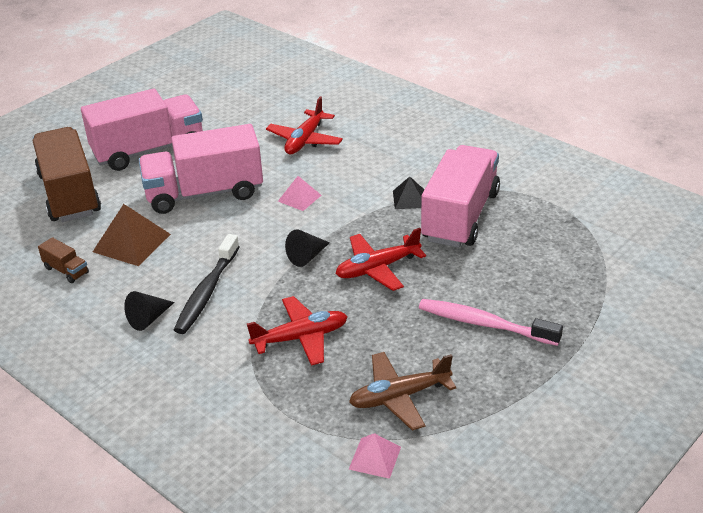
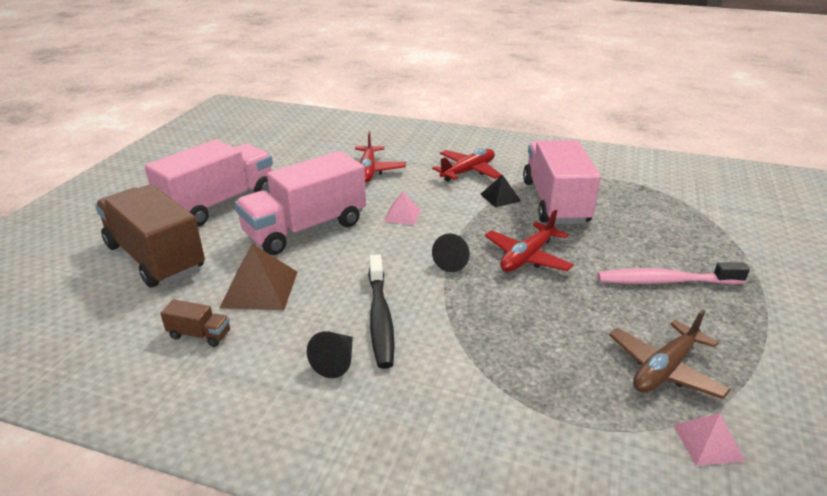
camera: 25 degrees left, 5 degrees down
(301, 338) = (515, 338): red plane -> red plane (468, 171)

